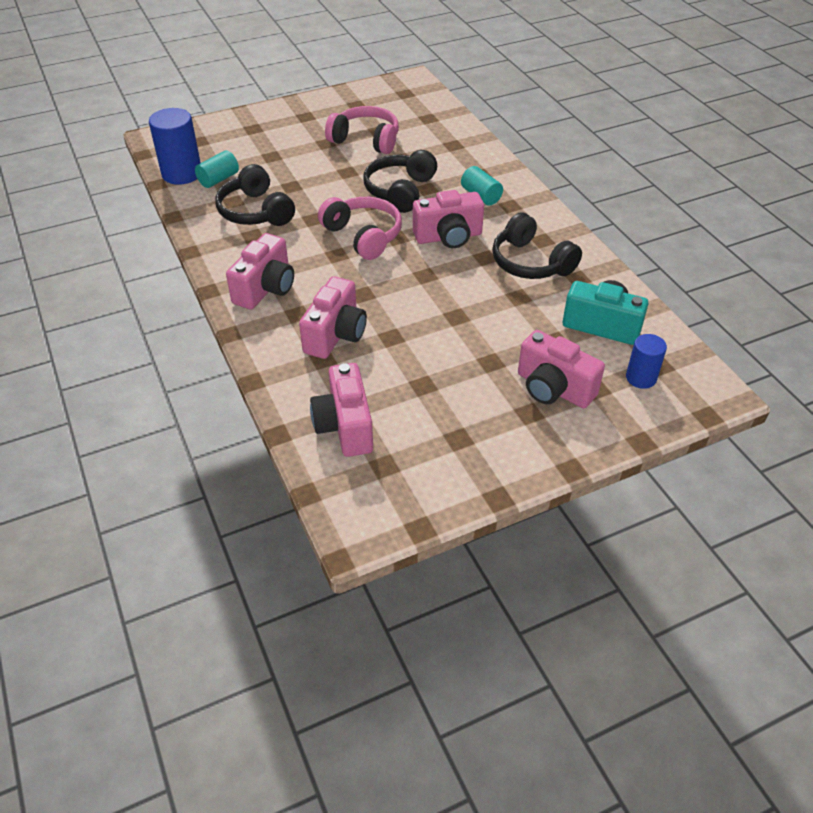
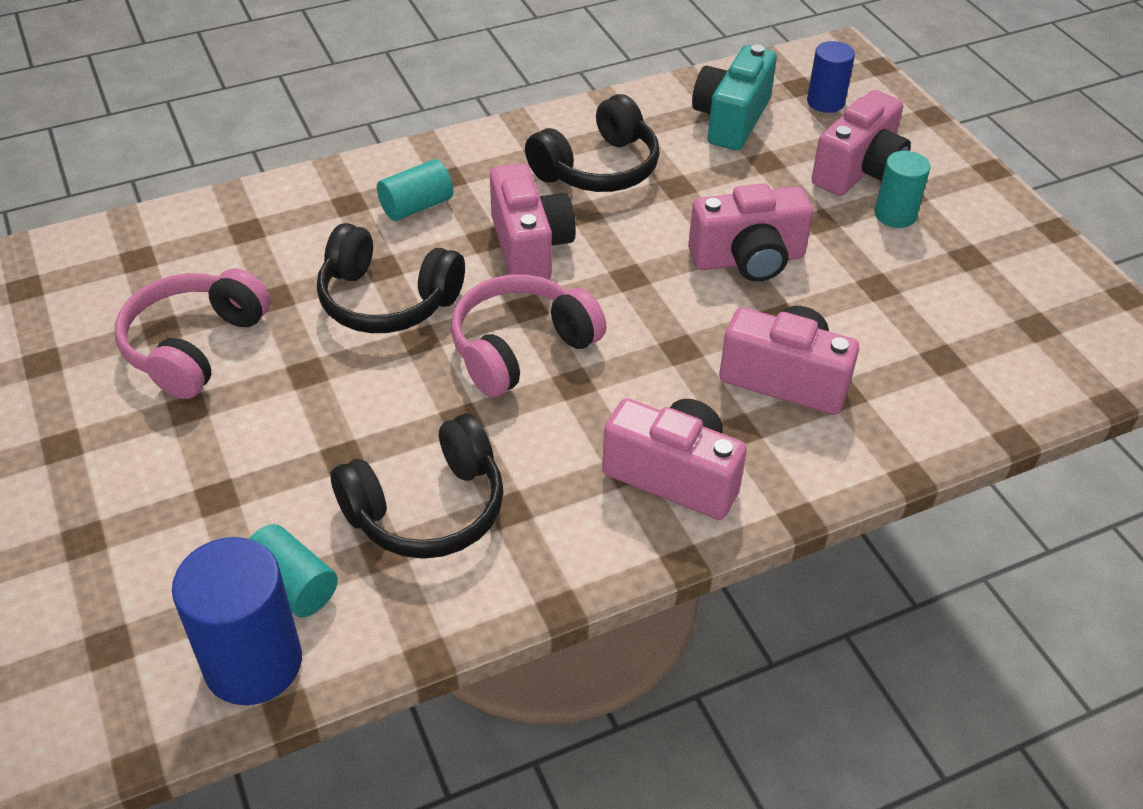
camera: 90 degrees left, 0 degrees up
(345, 426) = (978, 365): pink camera -> pink camera (748, 260)
(502, 403) = (895, 215): none -> turquoise cylinder

